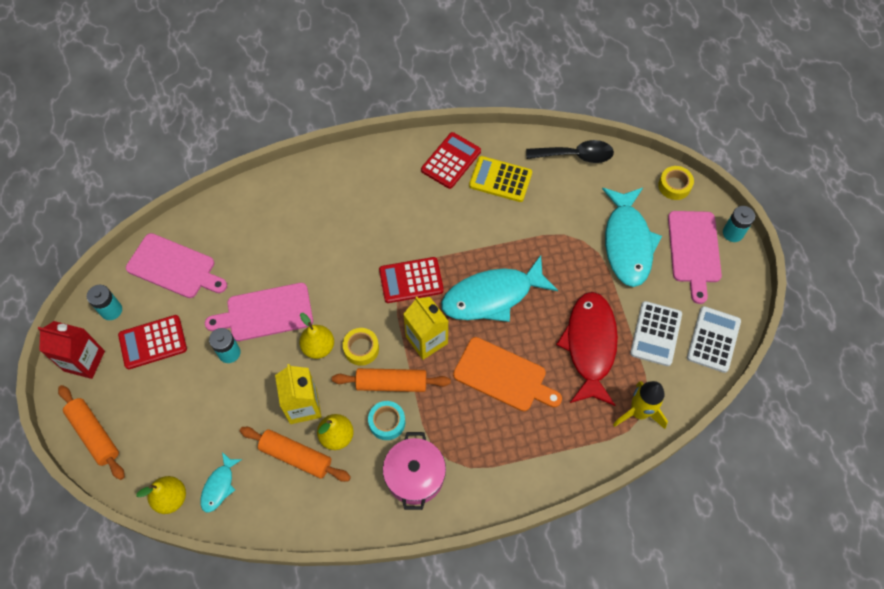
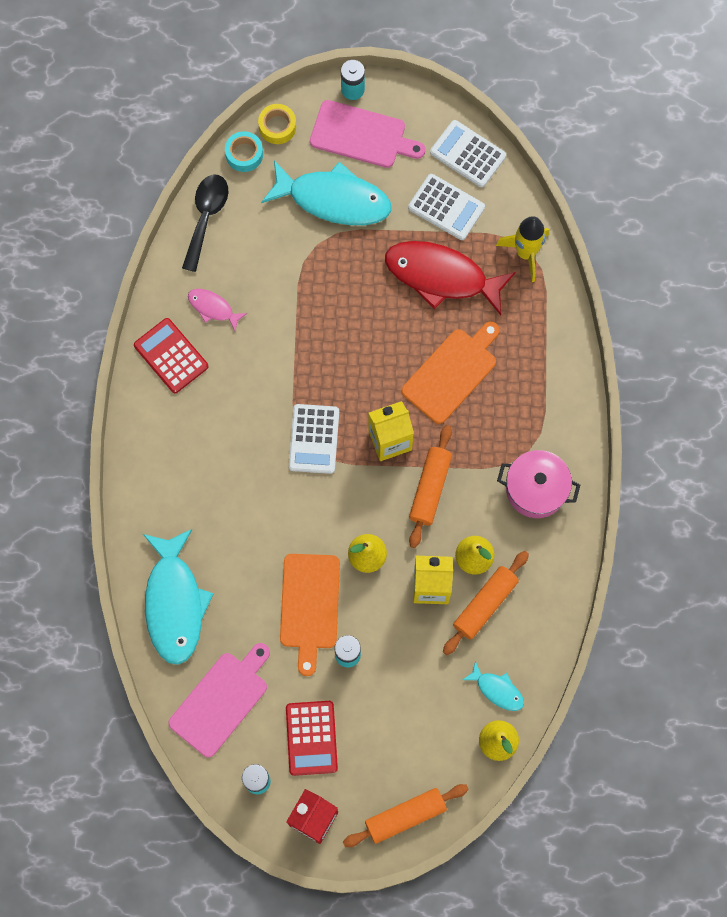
camera: 75 degrees left, 10 degrees up
(265, 313) = (310, 606): pink cutting board -> orange cutting board
(361, 349) = (381, 511): yellow tape -> none
(387, 422) = (472, 503): turquoise tape -> turquoise tape (244, 154)
(411, 280) = (314, 439): red calculator -> white calculator
(492, 296) = (357, 358): turquoise fish -> turquoise fish (175, 603)
(500, 179) = (213, 308): yellow calculator -> pink fish

